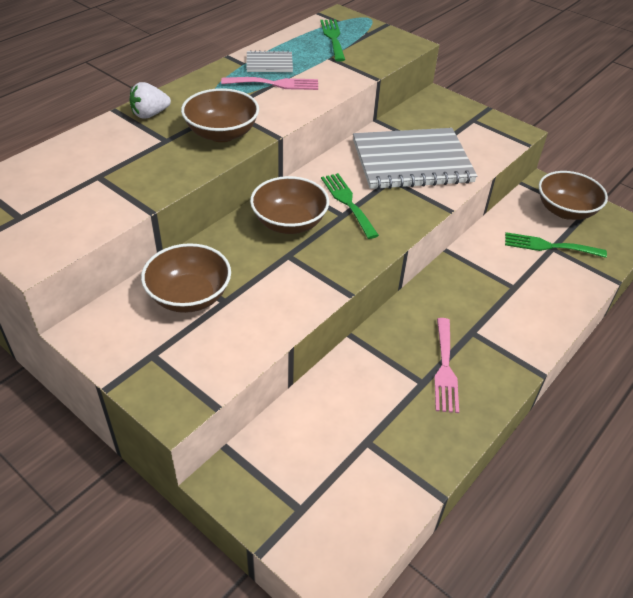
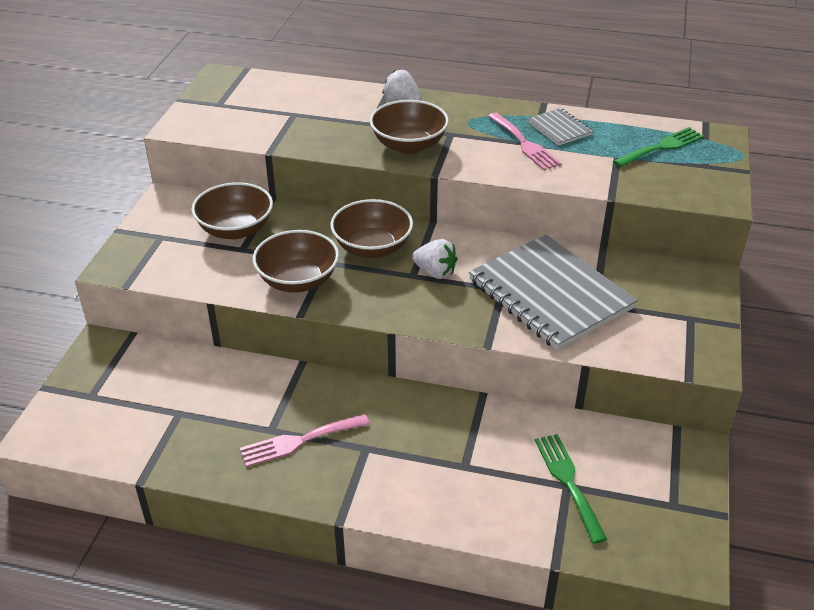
camera: 65 degrees right, 5 degrees down
(347, 202) = (435, 272): green fork -> white strawberry
(565, 211) = (658, 483): brown bowl -> brown bowl (298, 280)

